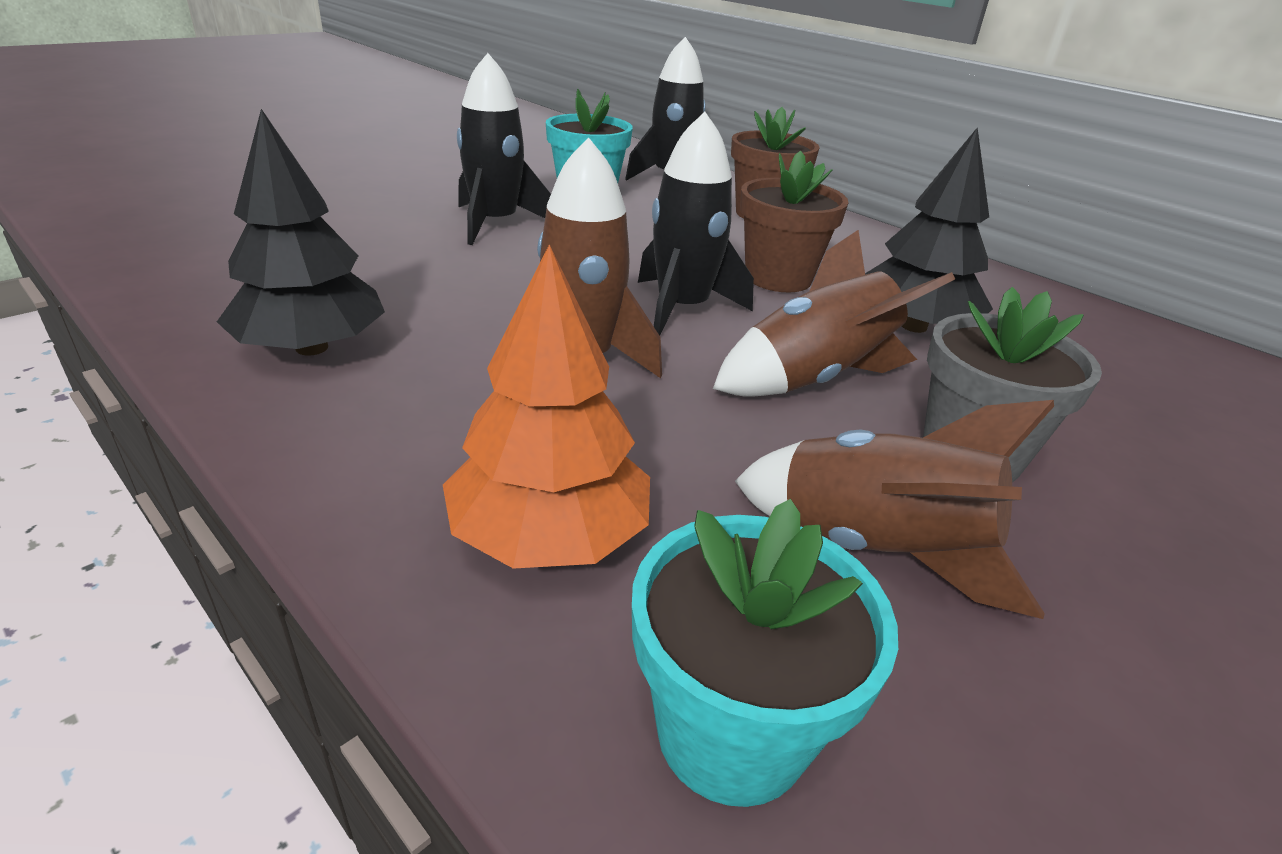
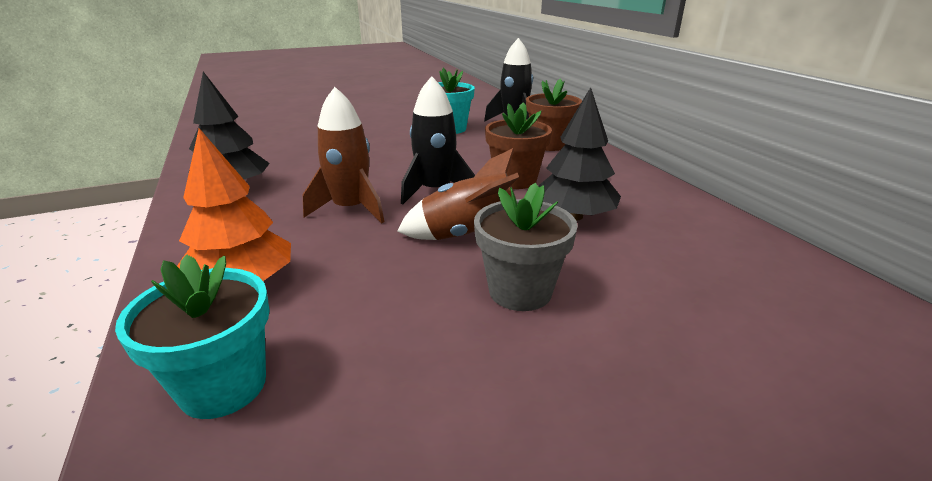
camera: 25 degrees right, 5 degrees down
(495, 223) = (383, 139): black rocket -> none
(875, 550) = (396, 326): brown rocket -> none

